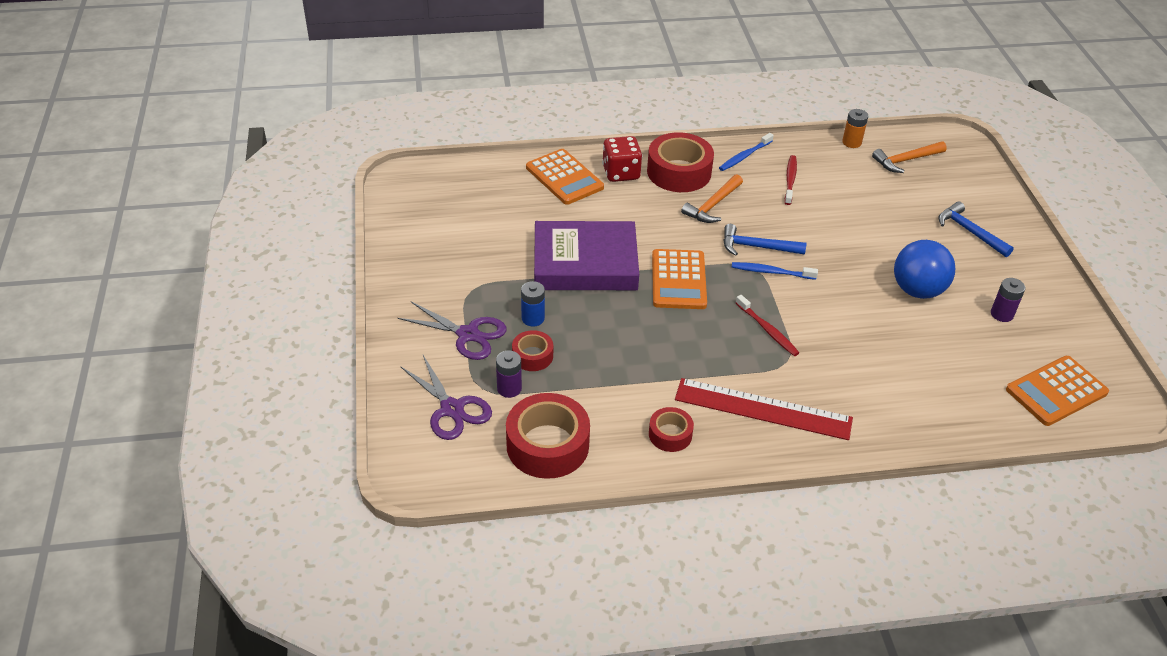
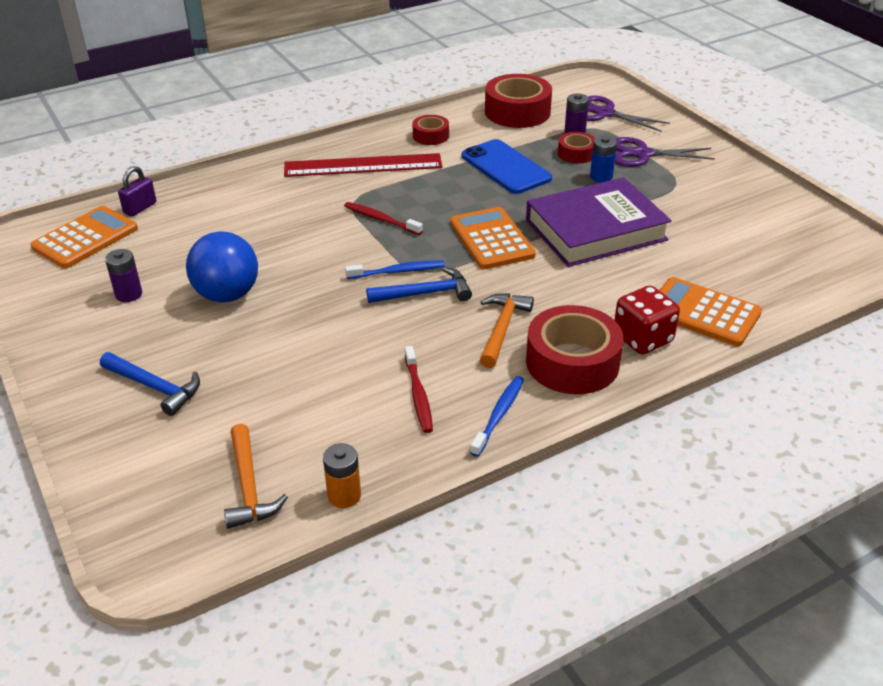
camera: 160 degrees right, 5 degrees down
(616, 359) = (505, 167): none -> blue phone
(906, 160) = (249, 486): orange hammer -> orange hammer turned 120 degrees clockwise
(1007, 417) = (140, 208): none -> purple padlock

